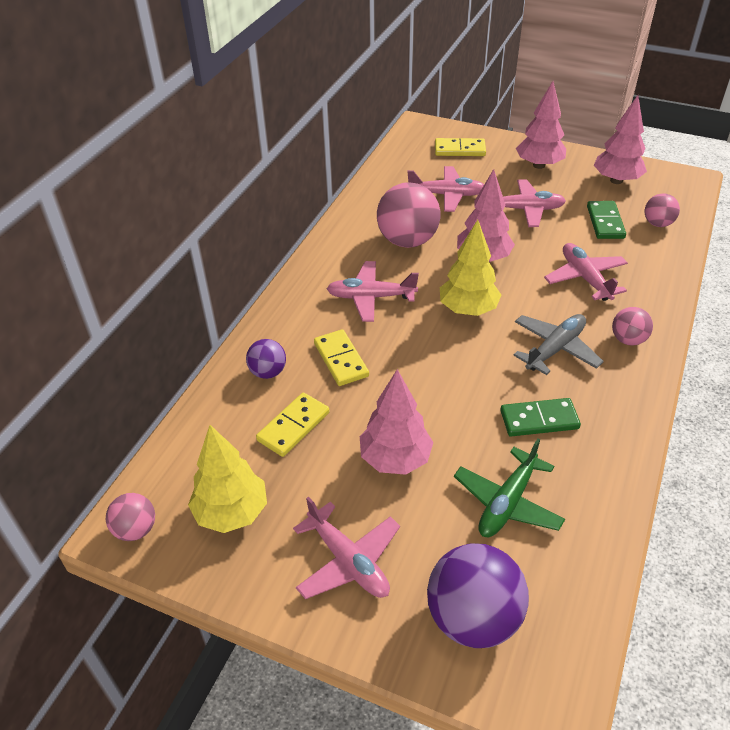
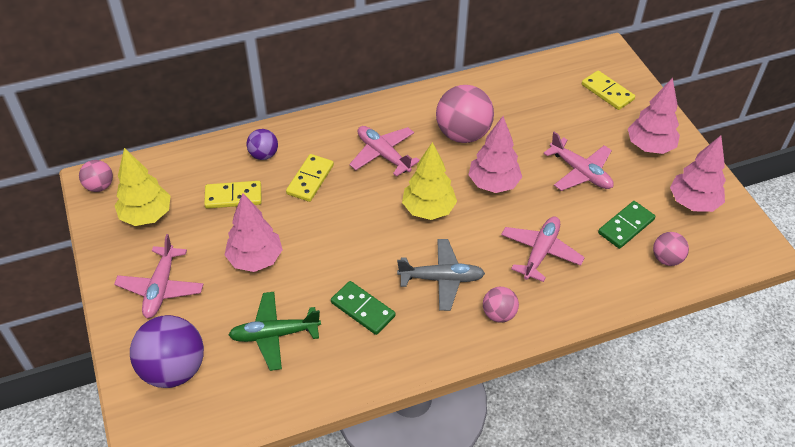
camera: 45 degrees right, 5 degrees up
(446, 195) = (541, 120): pink plane -> none

